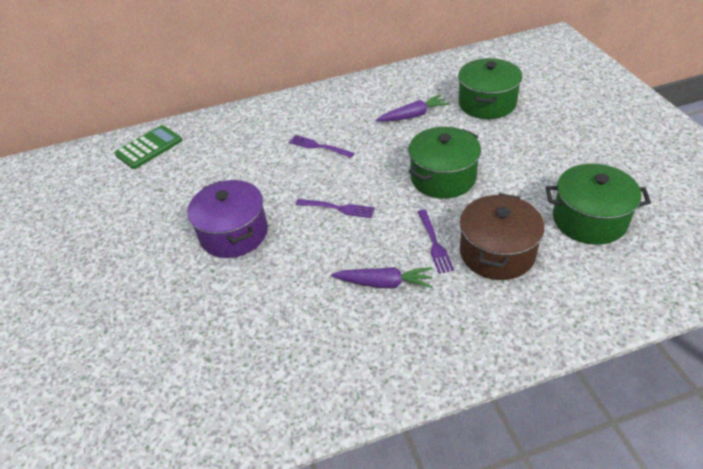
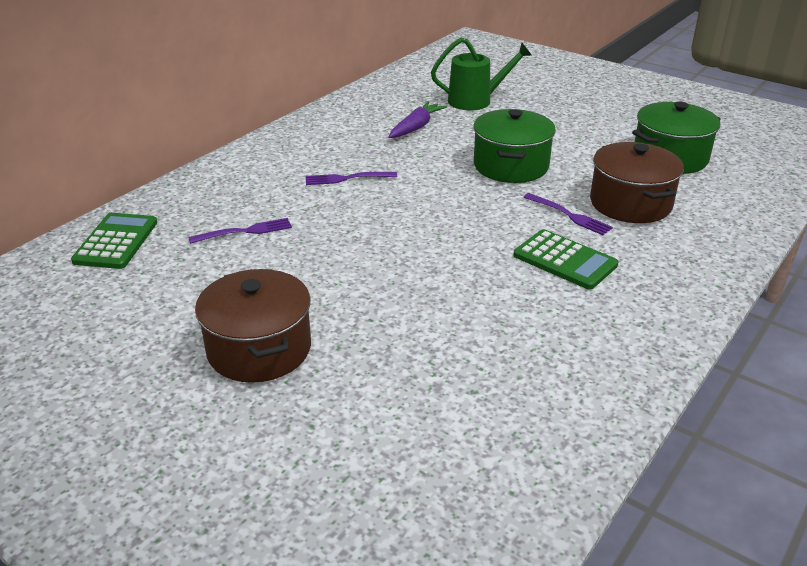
camera: 40 degrees left, 10 degrees down
(136, 261) = (259, 349): none -> brown pot
(234, 233) = (351, 280): purple pot -> none
(338, 208) = (439, 221): purple fork -> purple fork (245, 231)
(384, 283) = (565, 260): purple carrot -> green calculator
(487, 103) = (476, 101): green pot -> green watering can

